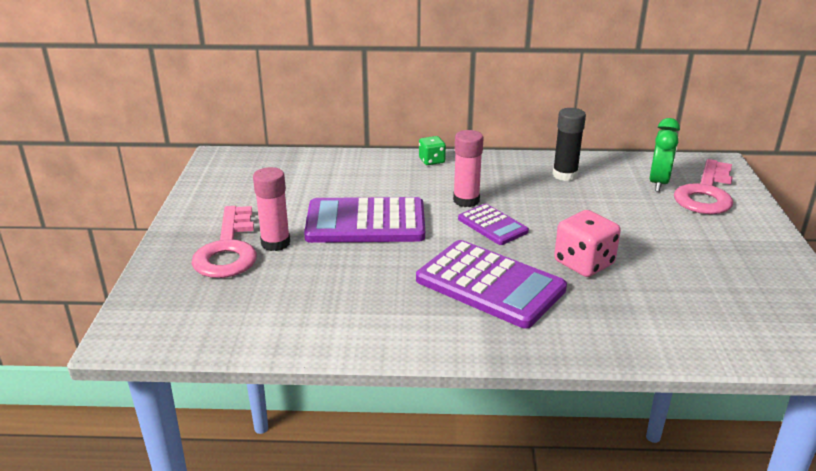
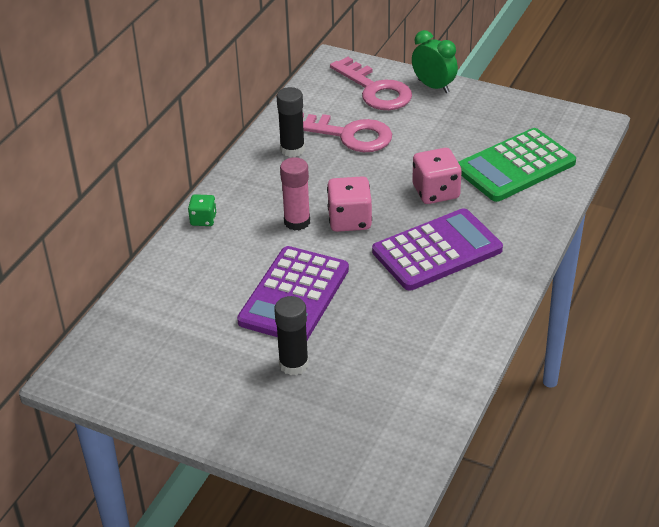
camera: 65 degrees left, 10 degrees up
(228, 250) = (285, 400): pink key -> pink key (349, 135)
(275, 243) = (293, 364): pink glue stick -> black glue stick
(492, 225) = (349, 220): purple calculator -> pink dice
(658, 183) = (342, 106): green clock -> green clock (433, 86)
(686, 306) = (515, 166): none -> green calculator

